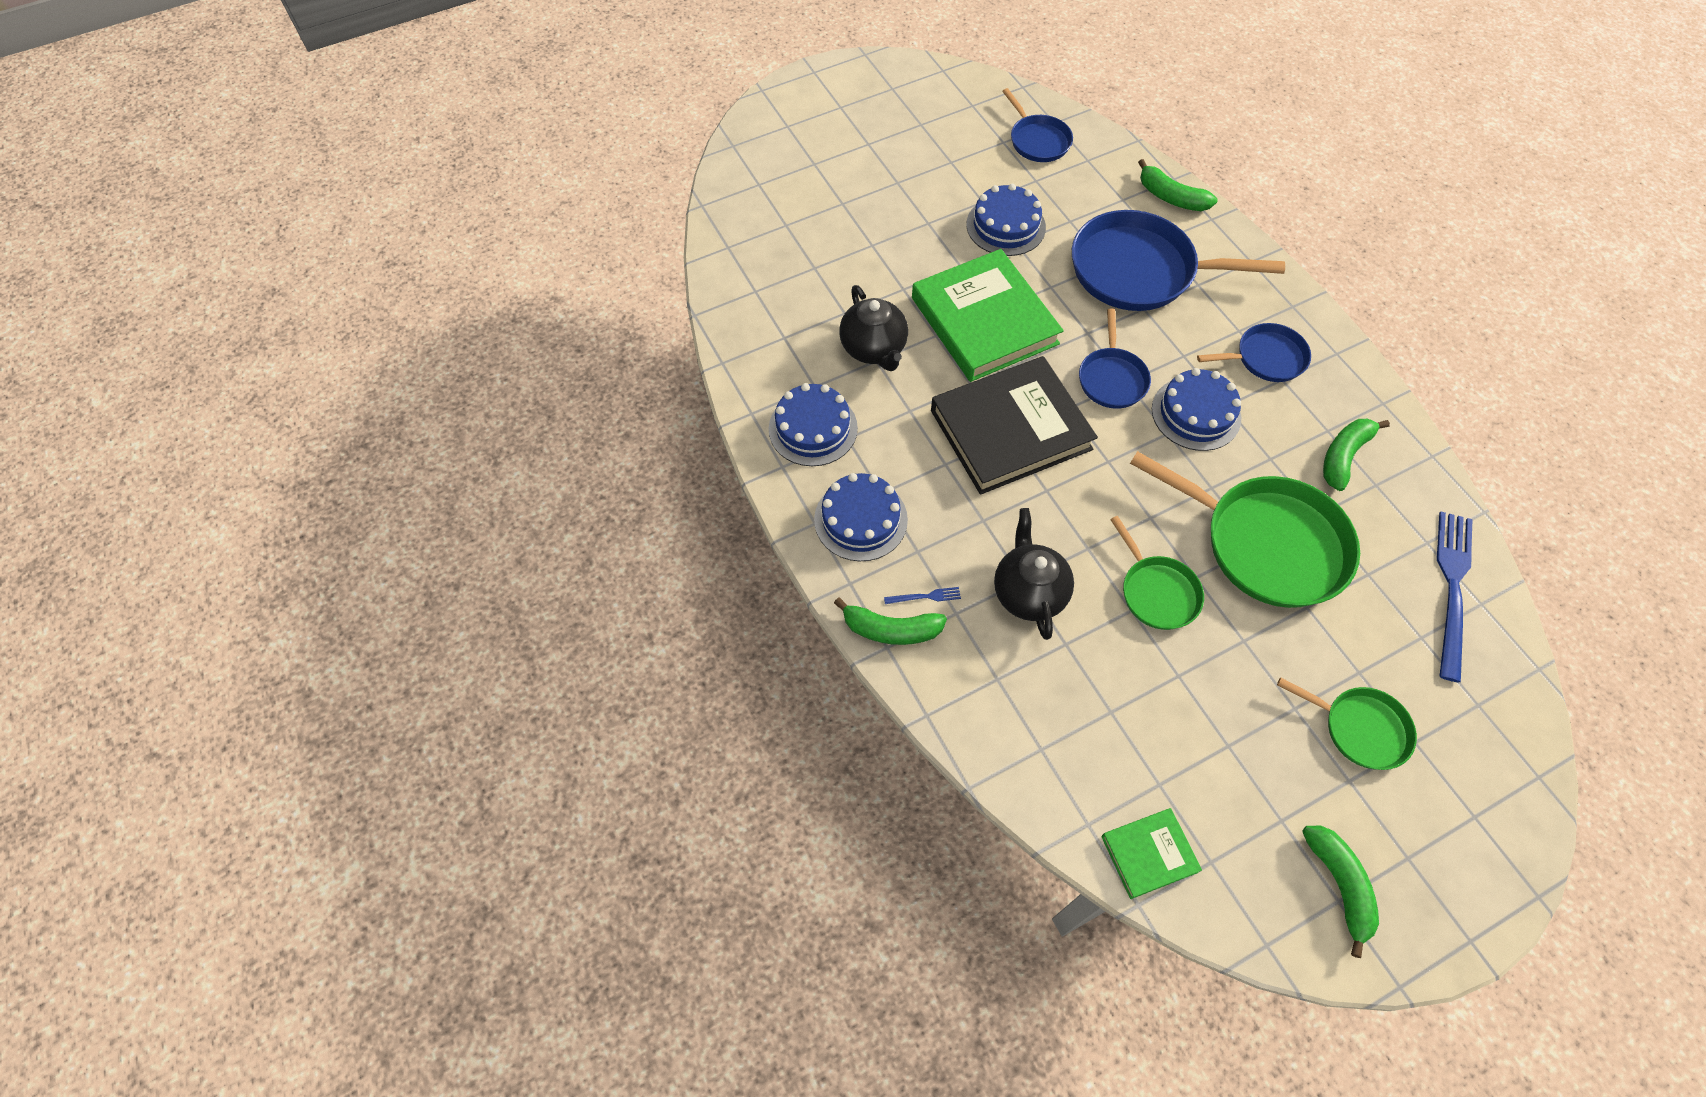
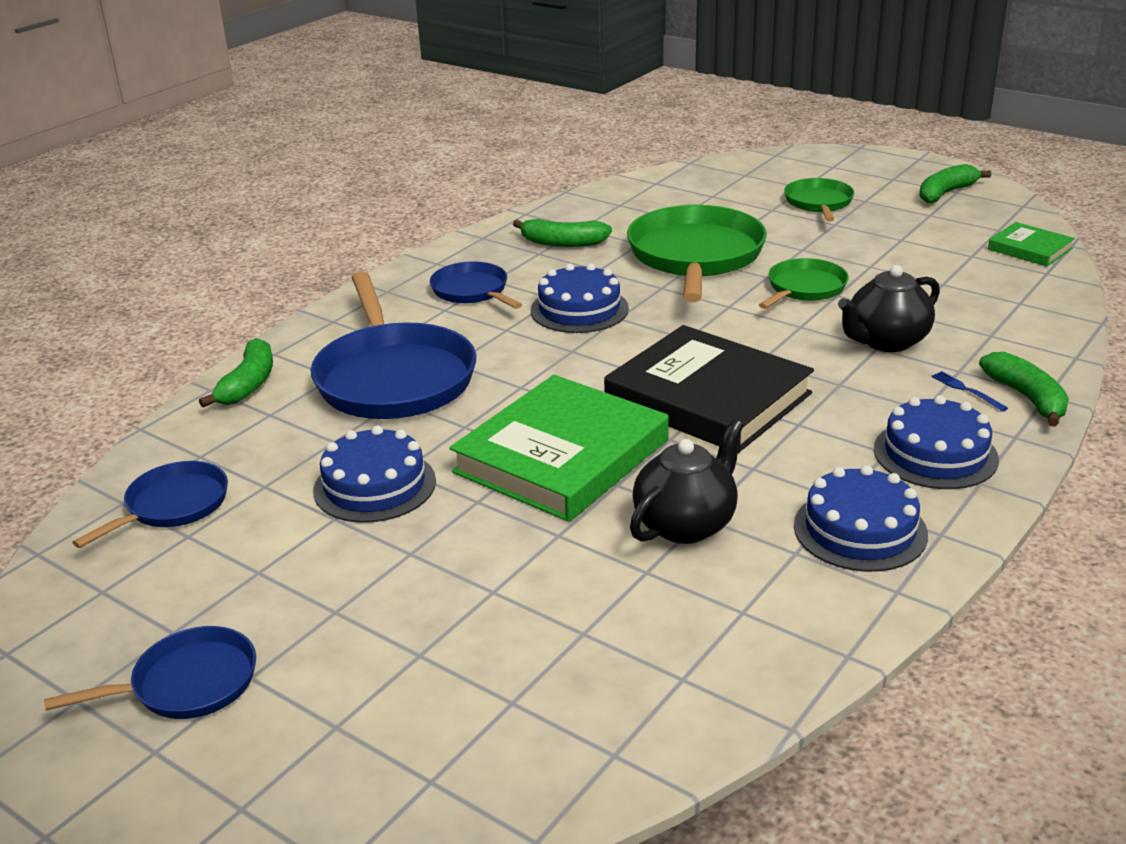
camera: 115 degrees left, 30 degrees down
(1112, 378) = (576, 359): blue pan -> blue pan (188, 684)
(1452, 588) = (653, 192): blue fork -> none

